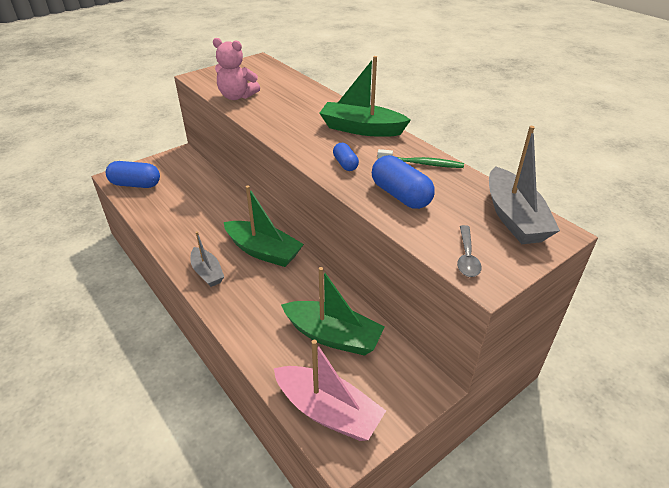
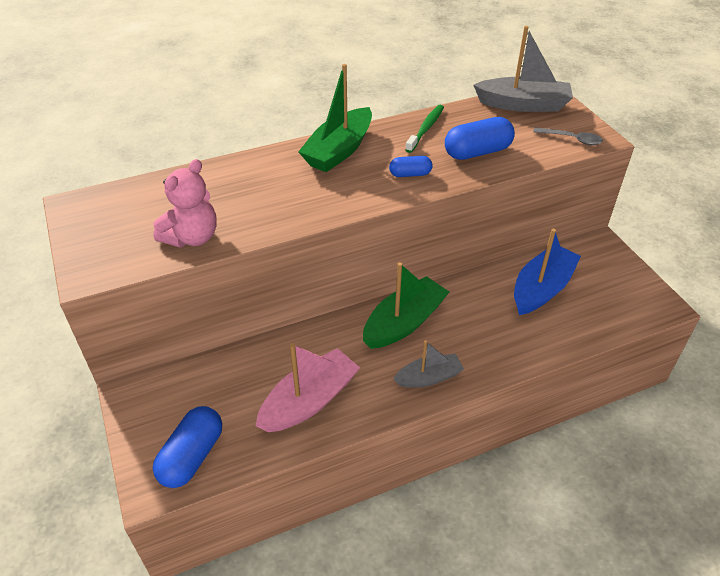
camera: 75 degrees left, 5 degrees up
(328, 411) = (625, 307): pink boat -> pink boat (309, 401)
(333, 336) = (542, 289): green boat -> blue boat

